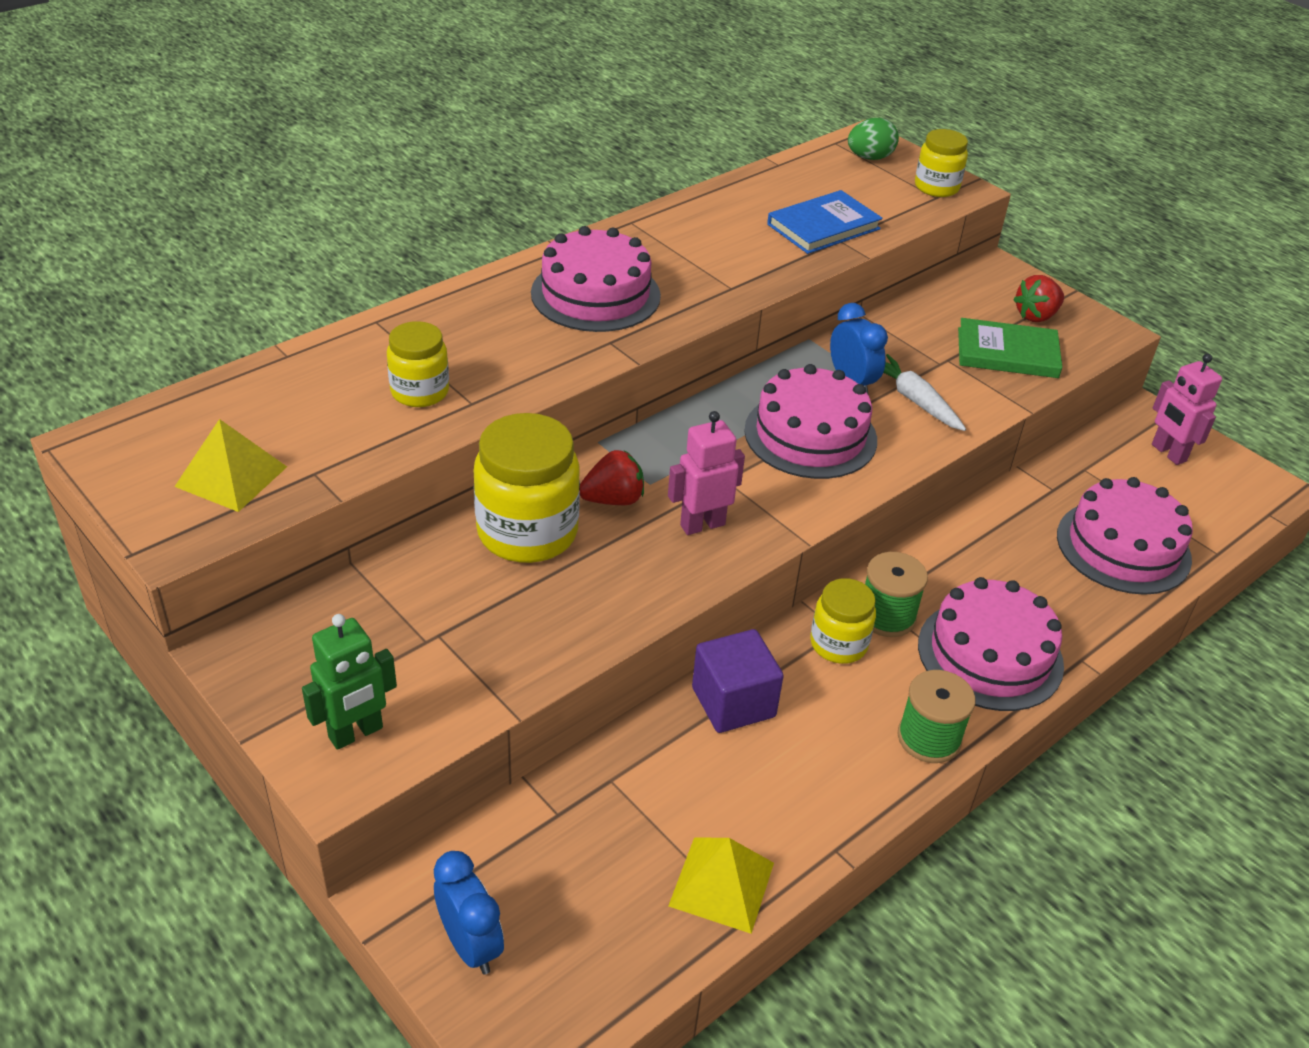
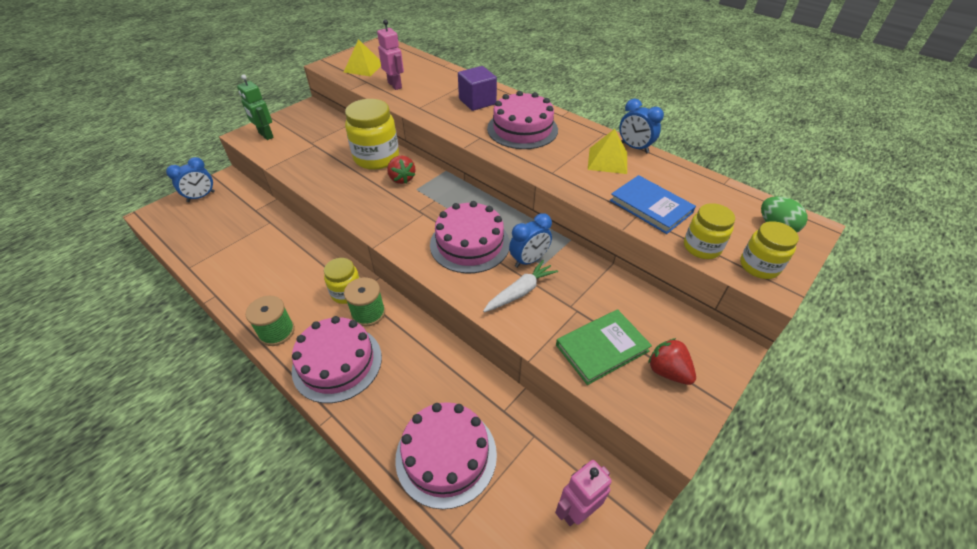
camera: 85 degrees right, 5 degrees up
(420, 392) = (424, 95): yellow jar -> yellow jar (701, 247)
(679, 206) = (634, 147): none -> blue clock
(702, 525) = (386, 208): pink robot -> pink robot (395, 85)
(722, 884) = (207, 259): yellow pyramid -> yellow pyramid (607, 160)
(733, 702) = (309, 255): purple cube -> purple cube (477, 102)
(1007, 353) = (602, 348): green book -> green book turned 60 degrees clockwise

